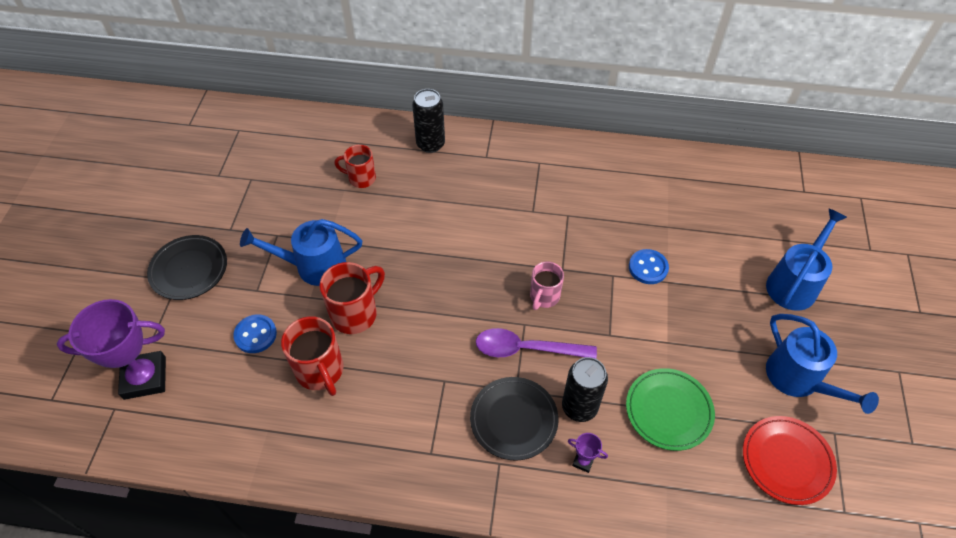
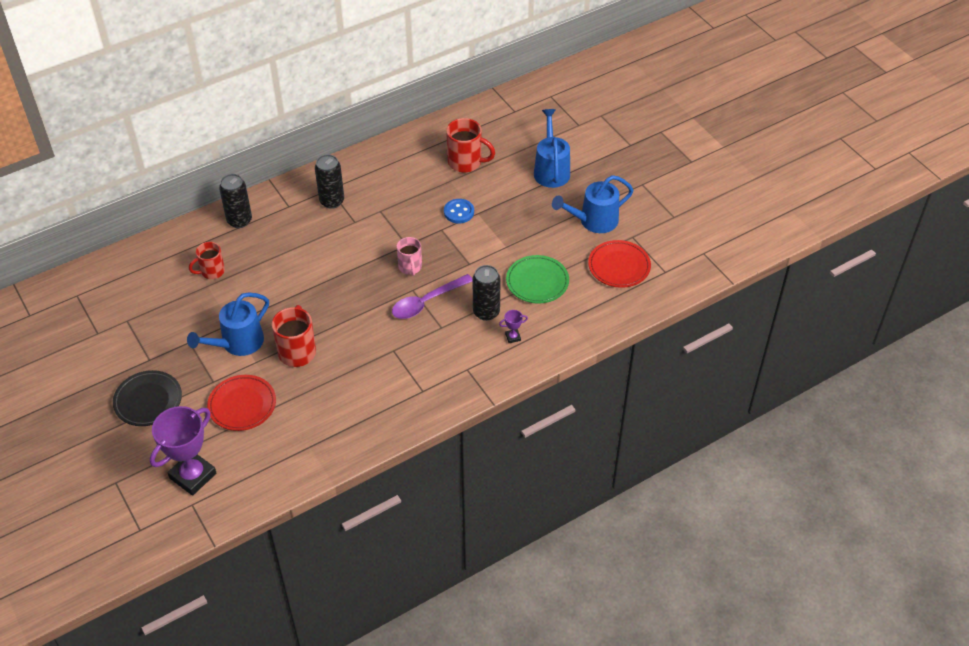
camera: 40 degrees left, 5 degrees down
(255, 335) = (242, 405): blue button -> red plate
(320, 371) = (309, 396): red mug -> red mug (466, 162)
(513, 420) = (454, 343): black plate -> none
(530, 176) = (332, 201): none -> black can
(799, 379) = (593, 221): blue watering can -> blue watering can turned 135 degrees clockwise

